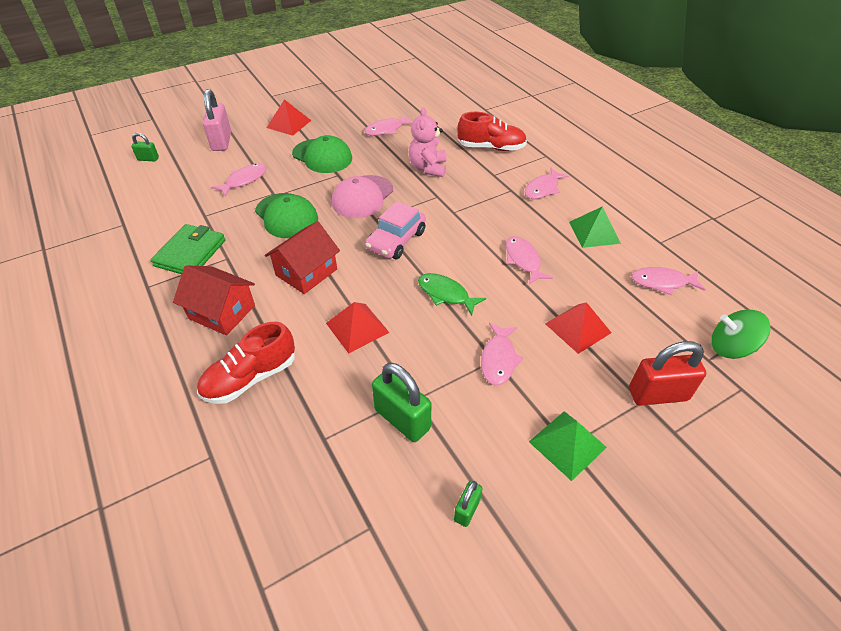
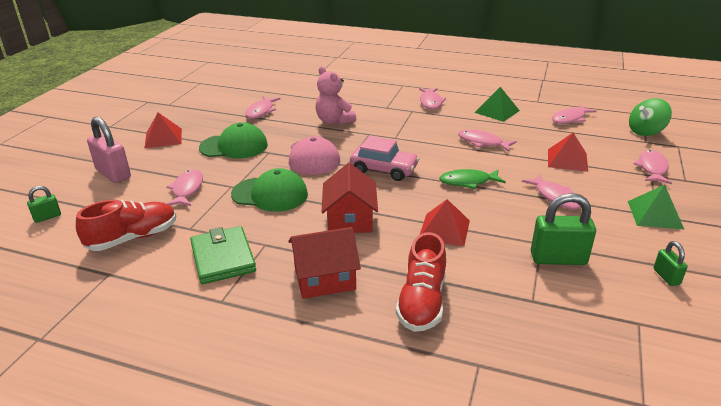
camera: 40 degrees left, 15 degrees down
(396, 240) = (384, 170): pink car -> pink car turned 60 degrees counterclockwise
(491, 147) = (359, 94): red shoe -> red shoe (133, 238)
(658, 394) = (652, 168): red padlock -> pink fish

